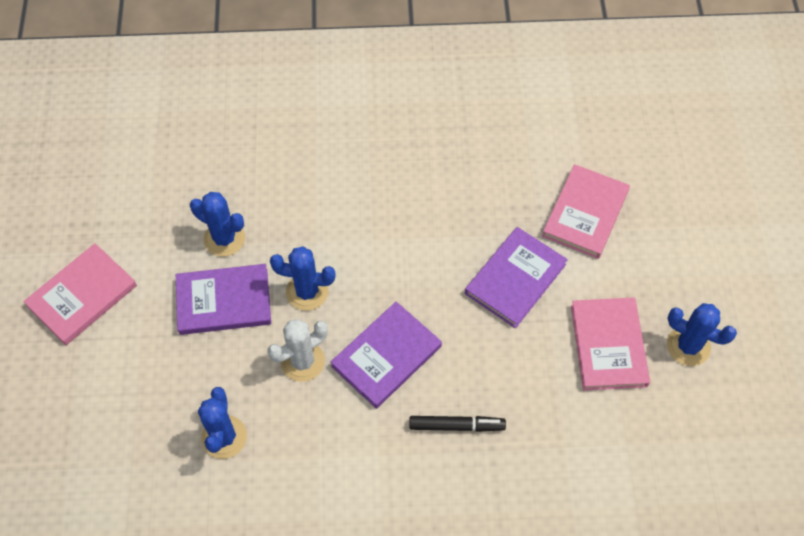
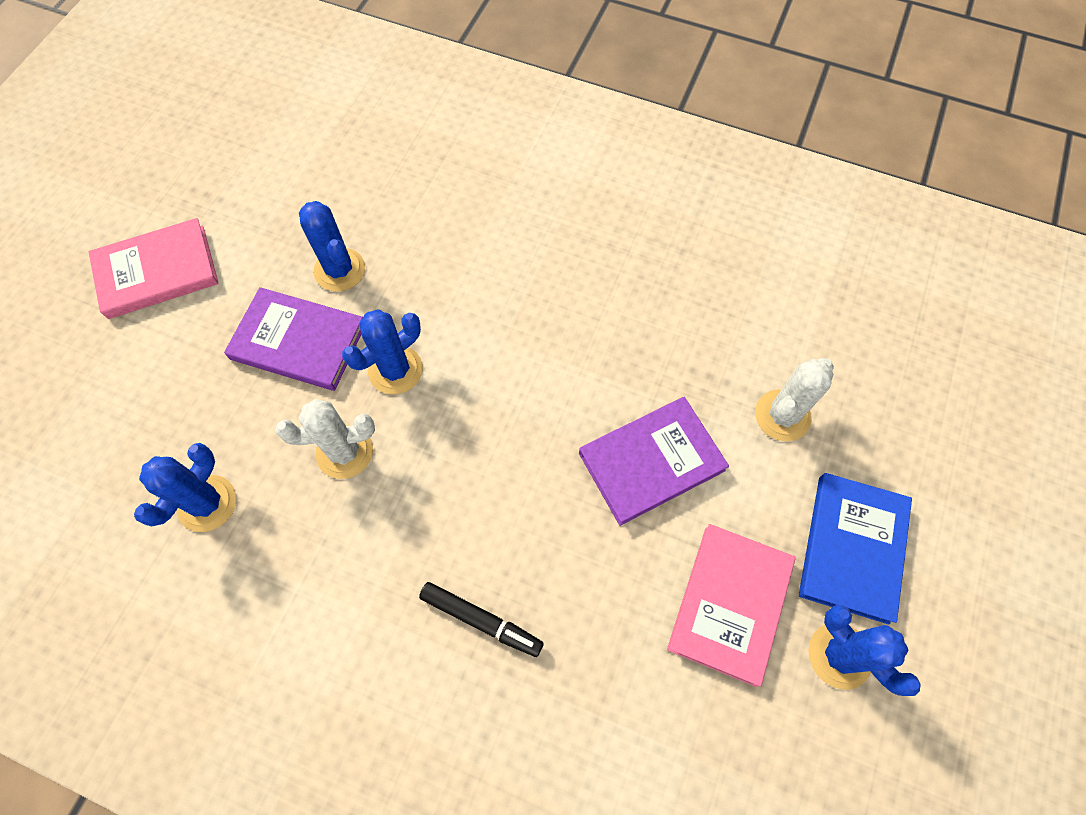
camera: 25 degrees right, 5 degrees up
(307, 292) = (395, 370): blue cactus -> blue cactus turned 75 degrees counterclockwise
(386, 356) = (444, 490): purple book -> none
(585, 213) = (782, 415): pink book -> white cactus
(667, 278) = (852, 548): none -> blue book

